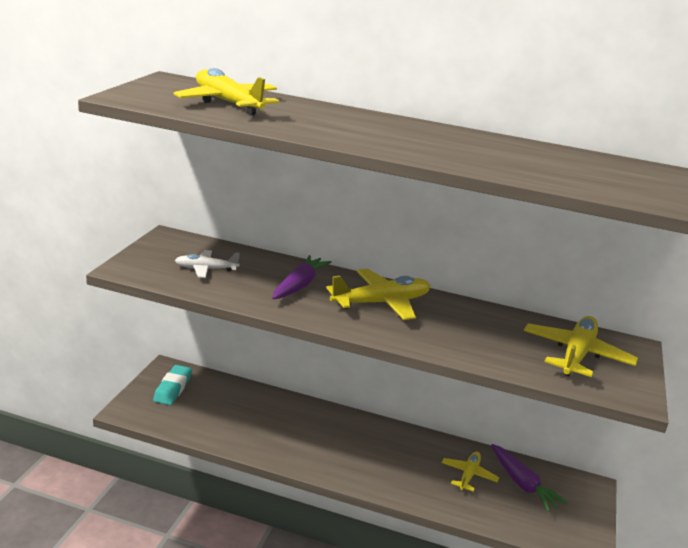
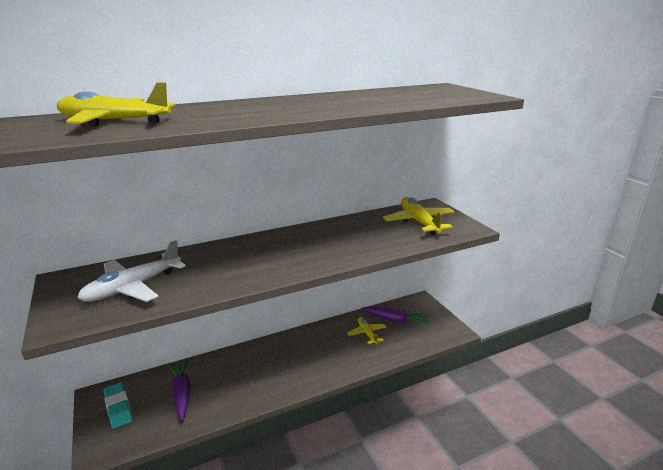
camera: 40 degrees left, 0 degrees up
(206, 269) = (133, 287): white plane -> white plane, size x1.69
(299, 285) = (221, 262): purple carrot -> purple carrot (182, 393)
(381, 303) = (288, 246): yellow plane -> none

